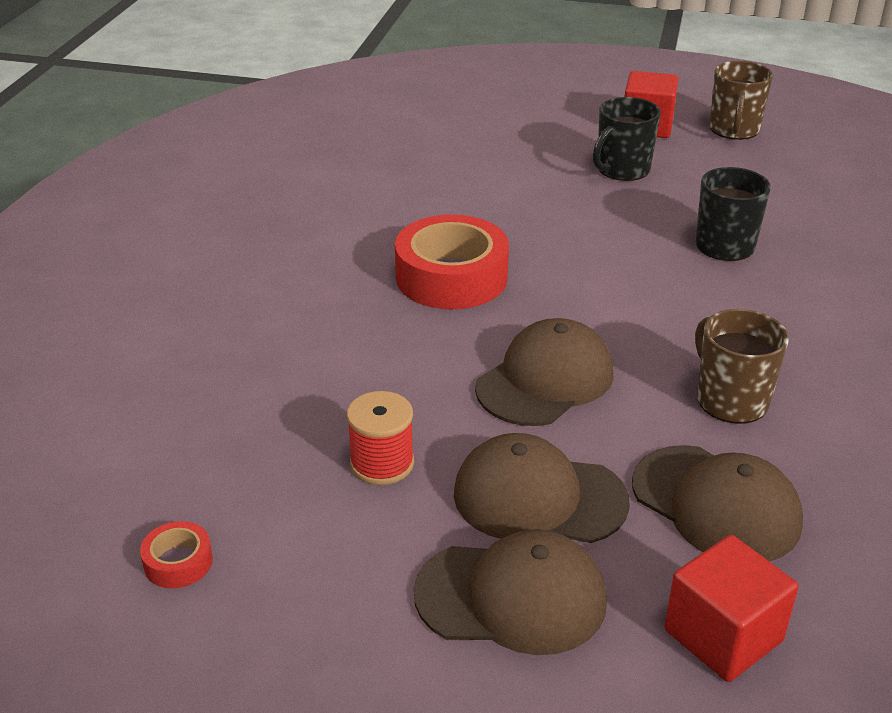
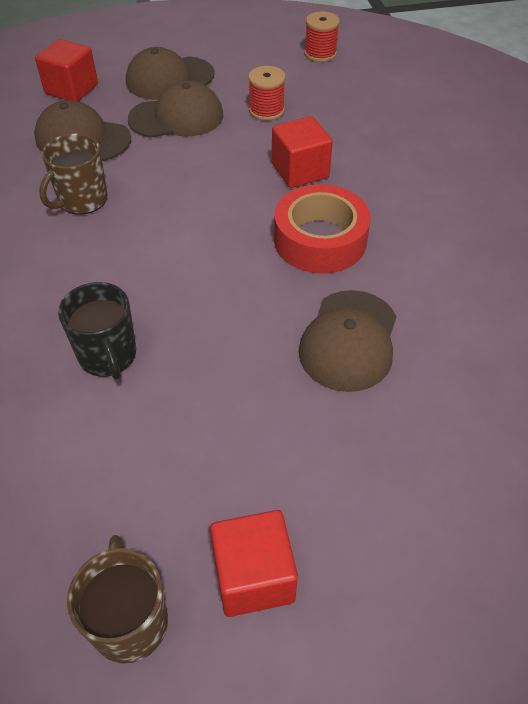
camera: 155 degrees right, 15 degrees up
(178, 562) = (320, 53): red tape -> red spool
(410, 355) = (300, 171): none -> red cube
(545, 380) = (205, 179): brown cap -> brown cap (349, 340)
(622, 169) = (247, 451): black mug -> none
(730, 400) = (82, 200): brown mug -> brown mug turned 90 degrees clockwise

